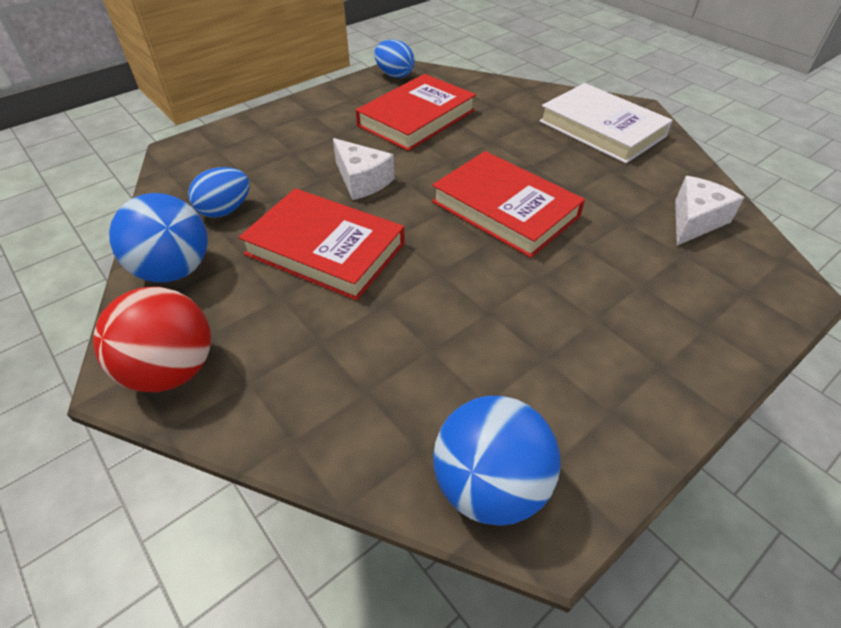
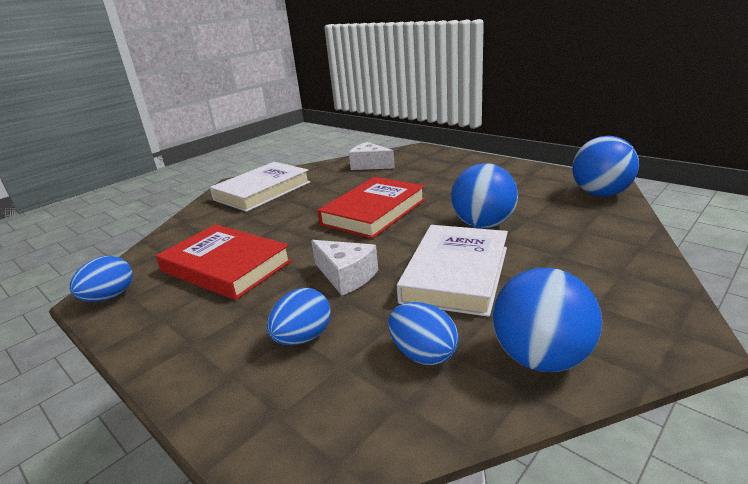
camera: 95 degrees left, 20 degrees down
(172, 370) = (650, 312): red ball -> none
(285, 157) = (303, 338): none -> blue egg
(325, 249) = (456, 274): red book -> white book
(362, 181) = (346, 276): white cheese -> white cheese turned 90 degrees clockwise
(427, 296) = (483, 225): none -> blue ball

